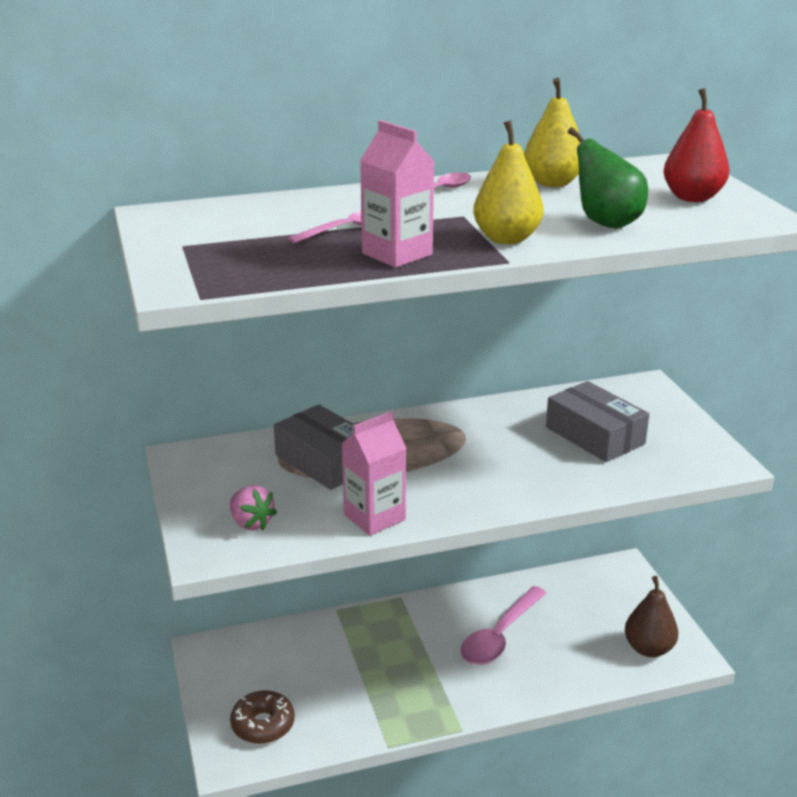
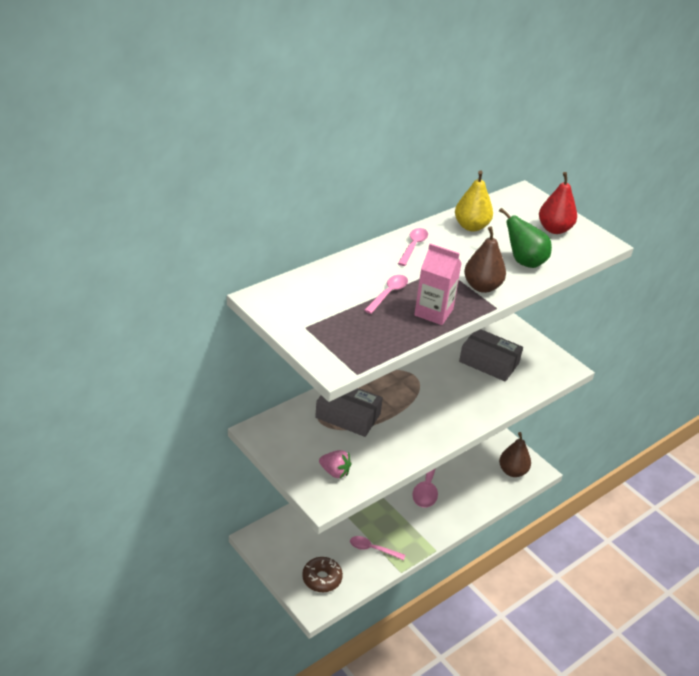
camera: 25 degrees left, 10 degrees up
(363, 704) = (372, 549): none -> pink spoon
(374, 517) = (402, 451): pink carton -> none
(507, 239) = (482, 287): yellow pear -> brown pear

